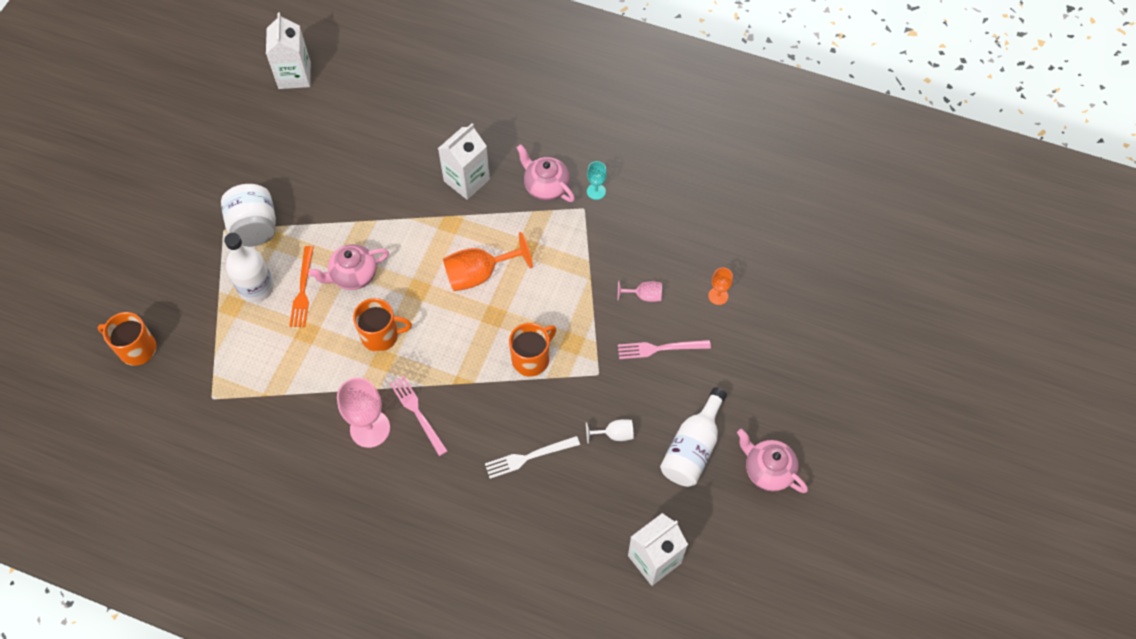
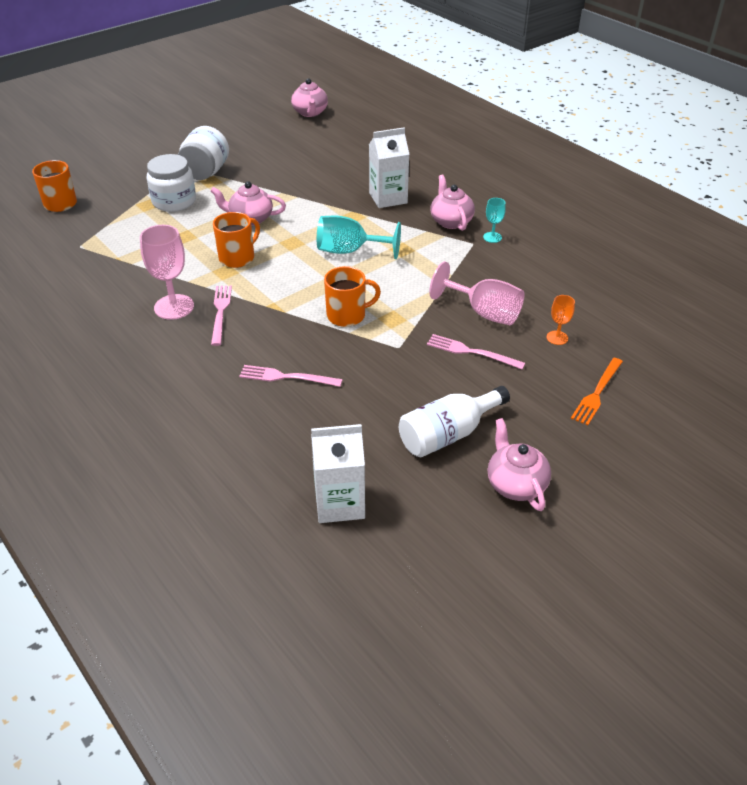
camera: 30 degrees right, 20 degrees down
(256, 287) = (174, 201): white bottle -> white jar
(294, 75) = (310, 113): white carton -> pink teapot
(302, 290) = (205, 214): orange fork -> orange fork (597, 393)
(381, 335) = (237, 258): orange mug -> orange mug turned 75 degrees counterclockwise
(479, 274) = (349, 251): orange goblet -> turquoise goblet
(529, 457) = (287, 377): white fork -> pink fork
(614, 434) = (379, 393): white goblet -> none
(644, 296) = (484, 313): pink goblet -> pink goblet, size x1.90

